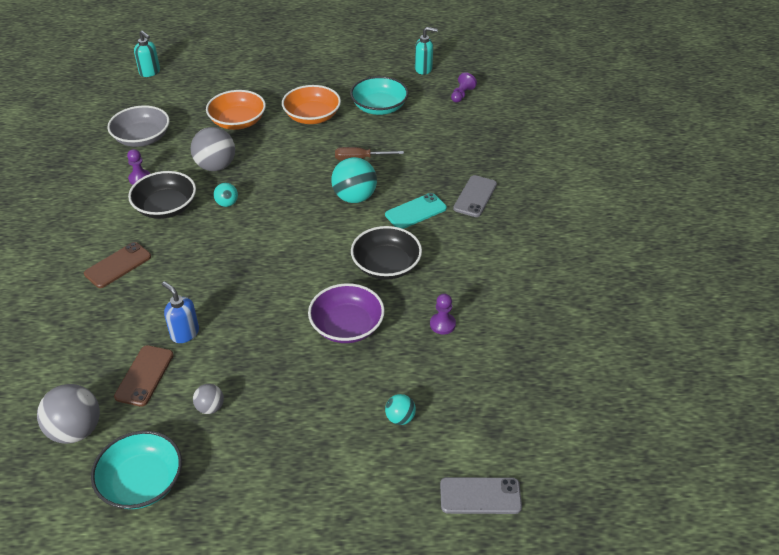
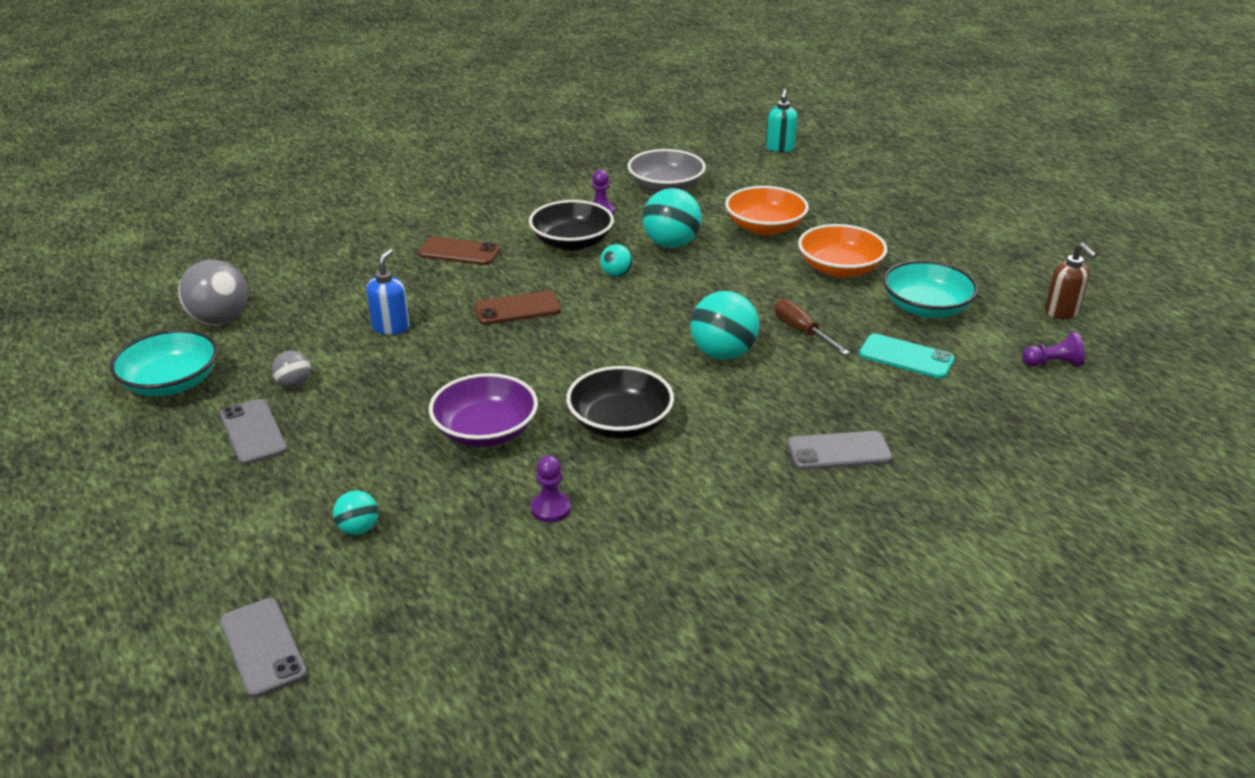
camera: 60 degrees right, 10 degrees down
(144, 376) = (314, 328): brown phone -> brown phone (517, 309)
(216, 166) = (671, 244): grey ball -> turquoise ball
(251, 446) = (253, 432): none -> grey phone
(415, 211) = (748, 410): turquoise phone -> turquoise phone (906, 357)
(423, 69) = (1062, 312): turquoise soap dispenser -> brown soap dispenser

